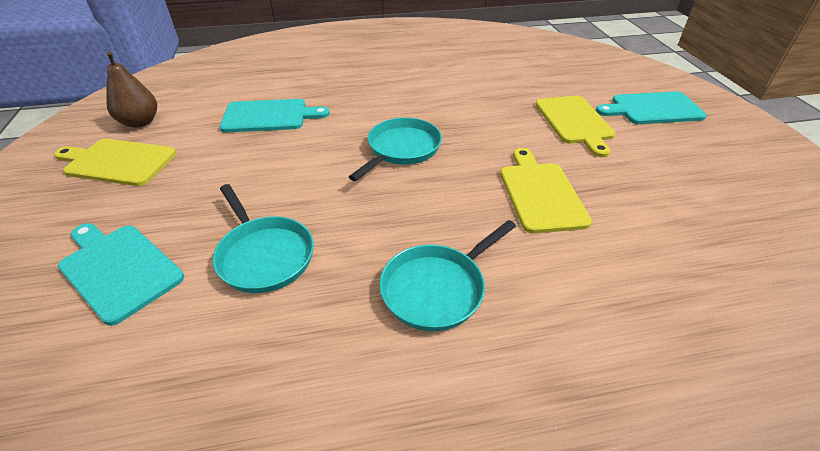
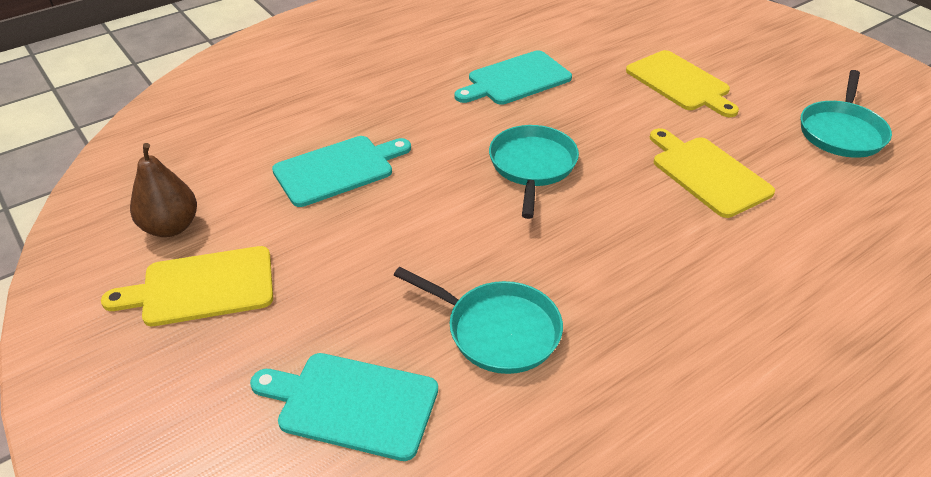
camera: 25 degrees left, 0 degrees up
(437, 288) = (691, 300): turquoise pan -> turquoise pan (841, 132)
(652, 109) = (741, 47): turquoise cutting board -> turquoise cutting board (515, 79)

